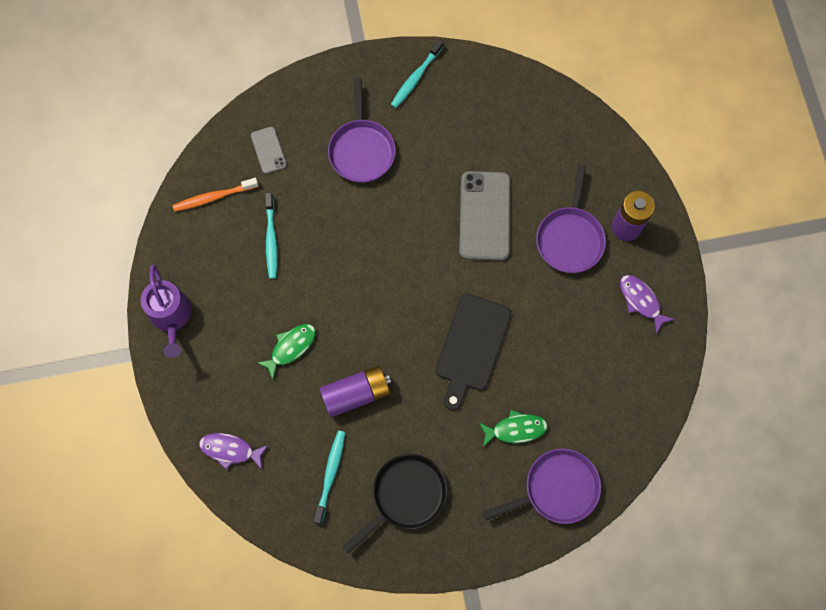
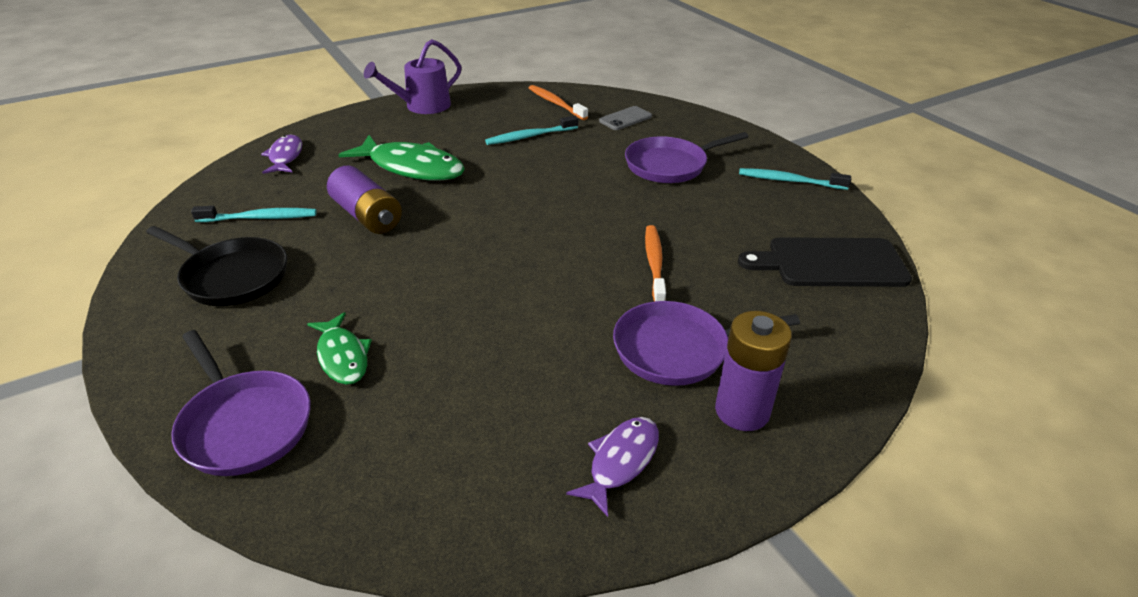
camera: 70 degrees right, 35 degrees down
(291, 347) = (412, 167): green fish -> green fish, size x1.72
(471, 346) = (460, 289): black cutting board -> black cutting board (830, 263)
(484, 216) = (654, 263): grey phone -> orange toothbrush

